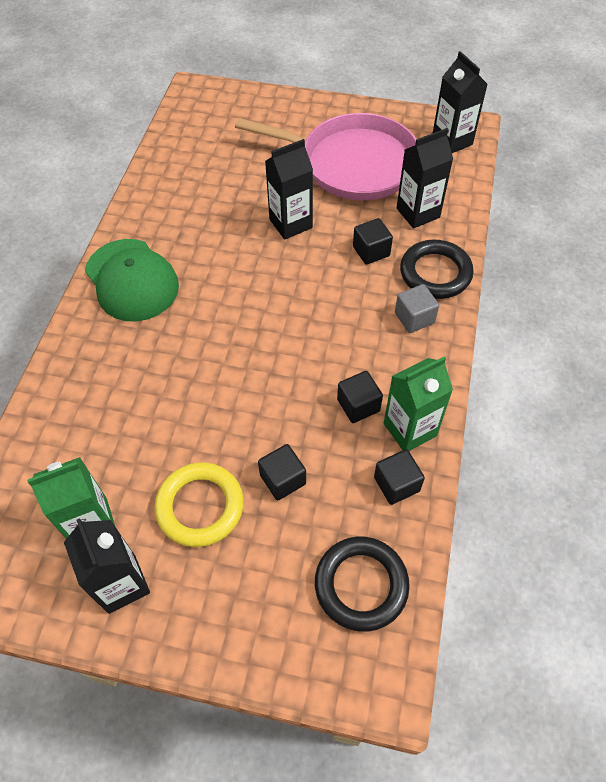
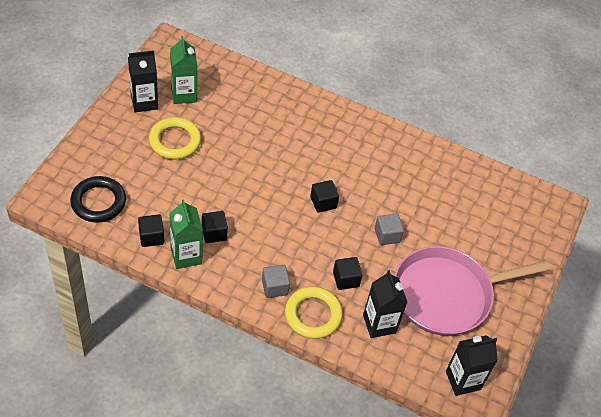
camera: 95 degrees right, 5 degrees down
(132, 280) = (354, 135): green cap -> none
(283, 479) = (177, 182): black cube -> black cube (323, 202)
(290, 223) = (387, 235): black carton -> grey cube
(352, 163) = (447, 294): pink pan -> pink pan turned 45 degrees clockwise
(435, 273) = (313, 315): black ring -> yellow ring

